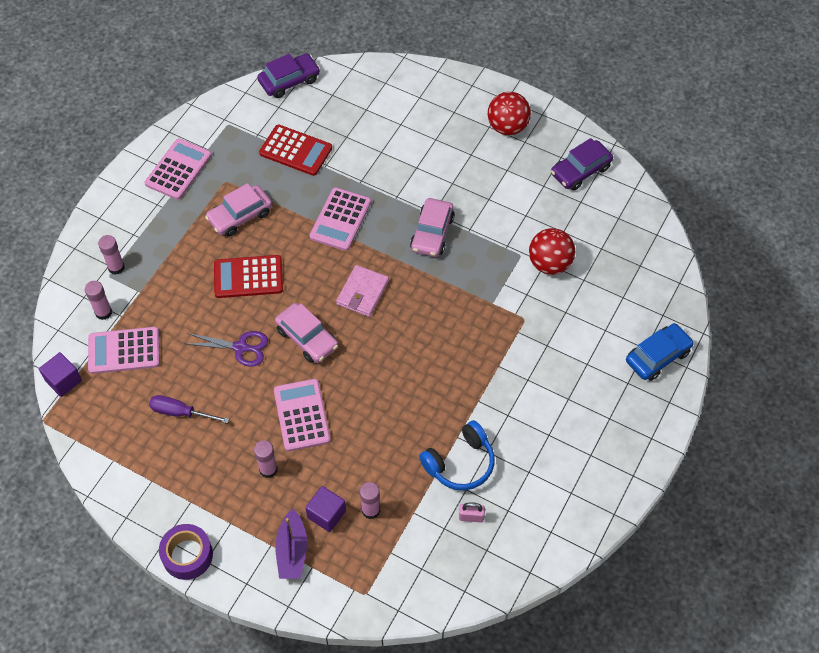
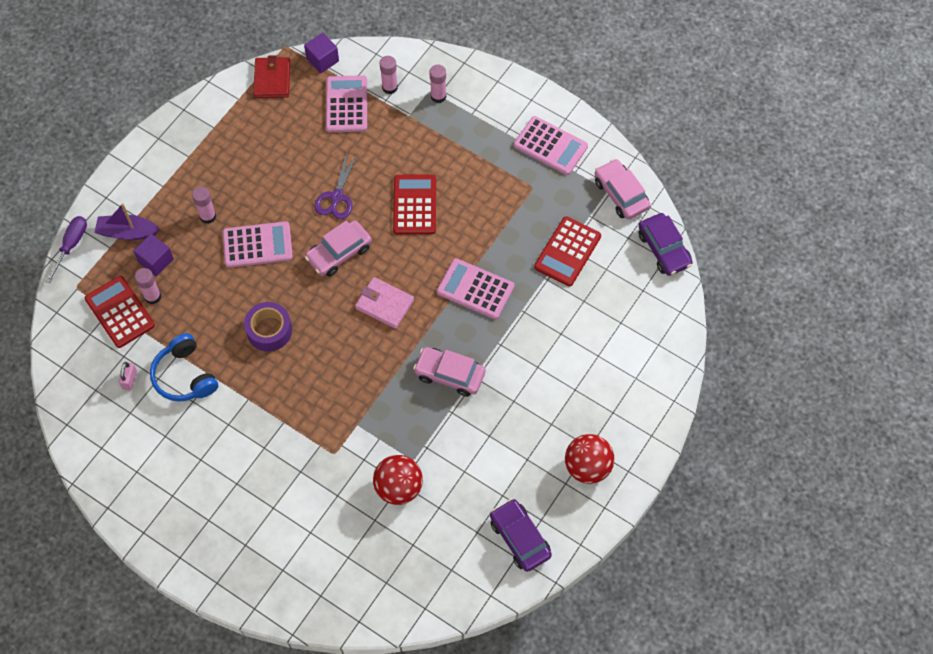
camera: 95 degrees right, 5 degrees up
(88, 428) = (272, 79): none -> red wallet
(180, 412) = (276, 148): purple screwdriver -> purple screwdriver (71, 245)
(187, 555) = (140, 154): purple tape -> purple tape (269, 330)
(240, 216) = (488, 199): pink car -> pink car (621, 194)
(392, 541) = (120, 312): none -> red calculator
(657, 356) = (271, 580): blue car -> none

